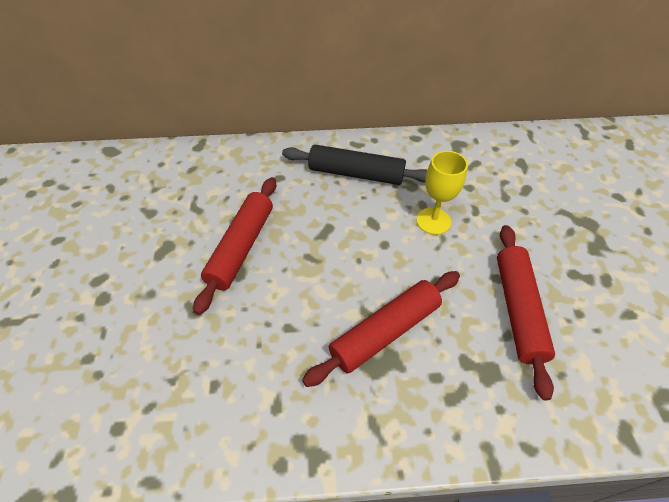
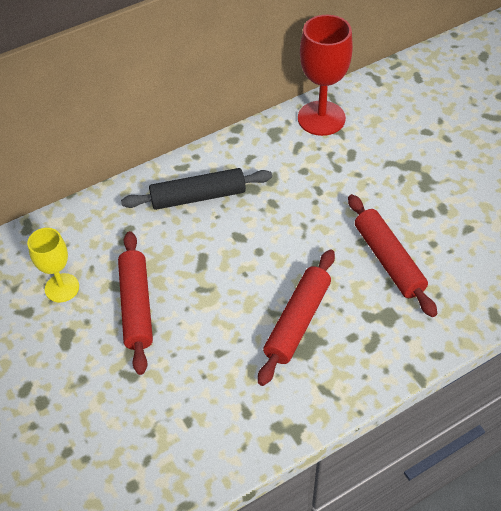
camera: 25 degrees left, 0 degrees up
(433, 221) = (289, 214): yellow goblet -> yellow goblet (62, 288)
(510, 148) = (321, 118): none -> red goblet

